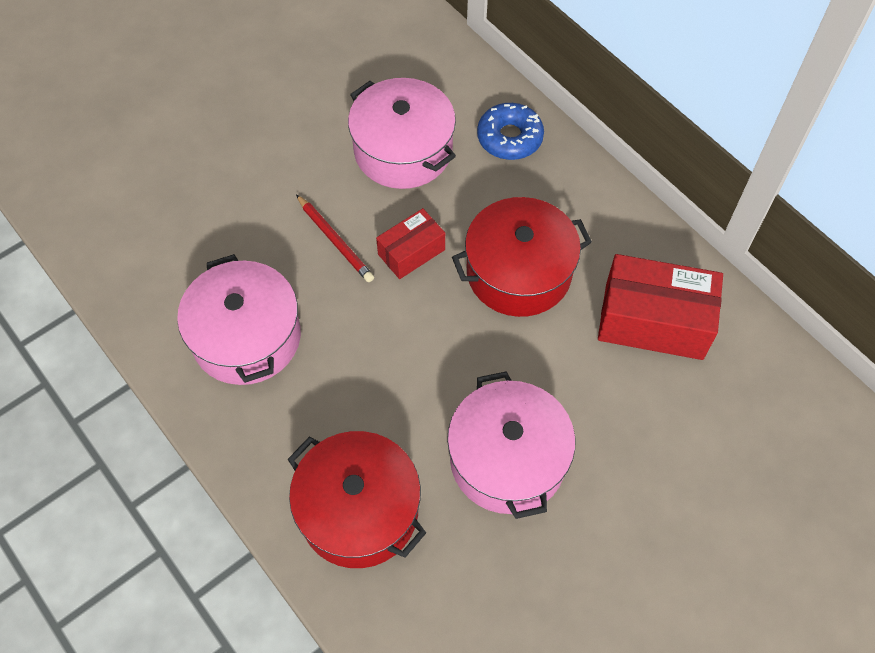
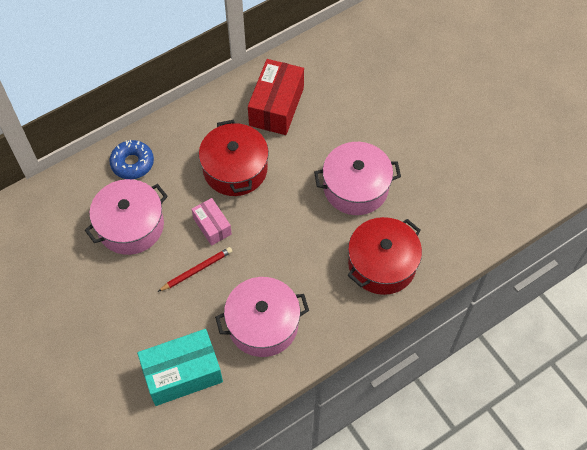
camera: 85 degrees left, 0 degrees up
(171, 242) = (182, 373): none -> turquoise box
(411, 252) = (212, 226): red box -> pink box

